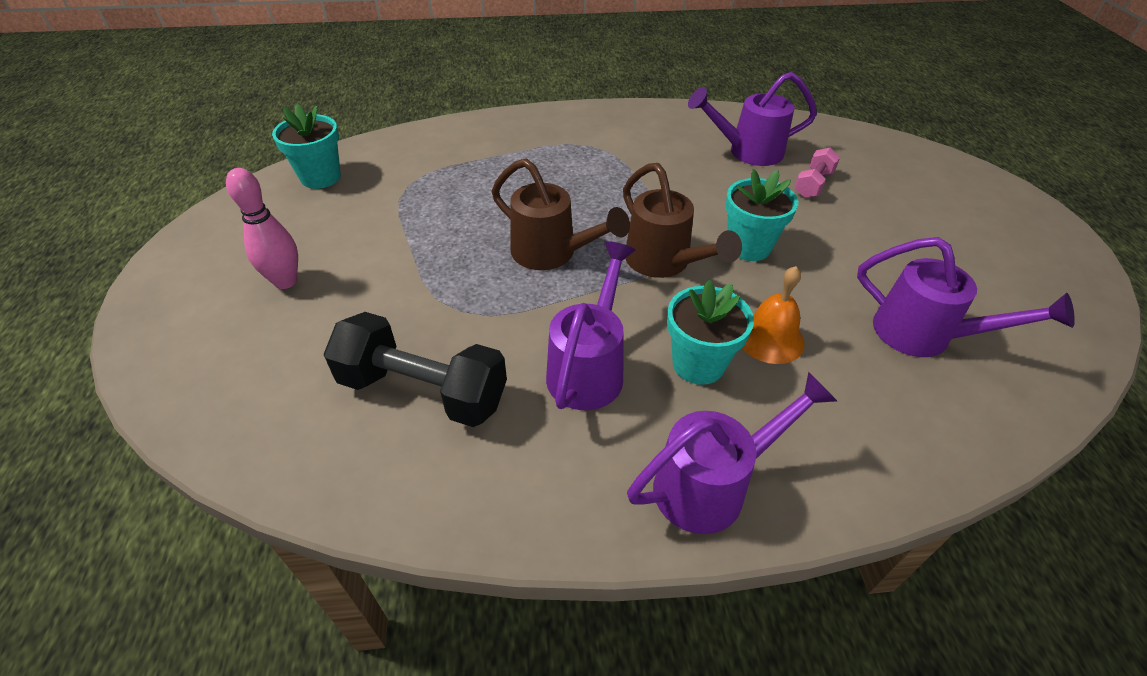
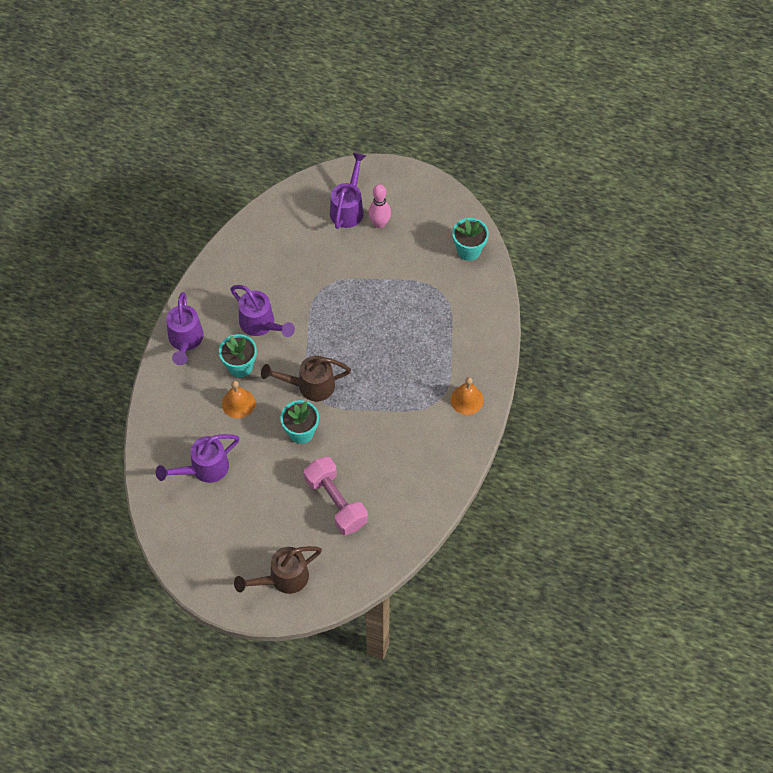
camera: 115 degrees right, 15 degrees up
(423, 391) = (281, 262): black dumbbell -> none
(551, 254) = (343, 339): brown watering can -> brown watering can (283, 578)
(573, 126) = (467, 400): none -> orange bell
(747, 152) = (387, 487): purple watering can -> purple watering can (348, 208)
(813, 184) = (336, 502): pink dumbbell -> pink dumbbell, size x1.91

